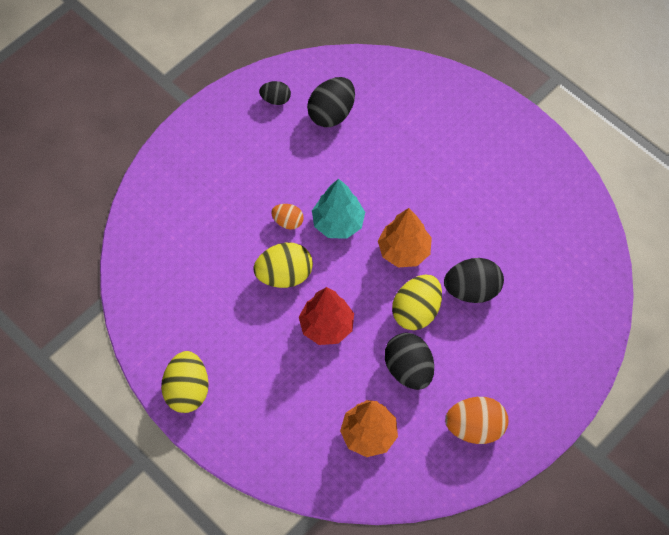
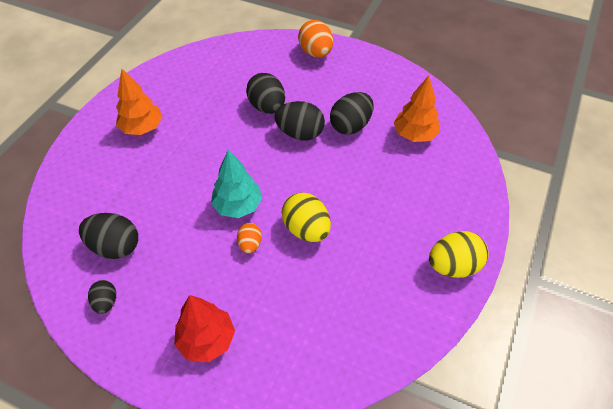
camera: 110 degrees left, 10 degrees down
(326, 326) = (340, 185): red tree -> red tree (206, 340)
(404, 251) = (248, 154): orange tree -> orange tree (142, 128)
(416, 311) = (300, 133): yellow egg -> black egg
(475, 428) = (374, 82): orange egg -> orange egg (316, 53)

